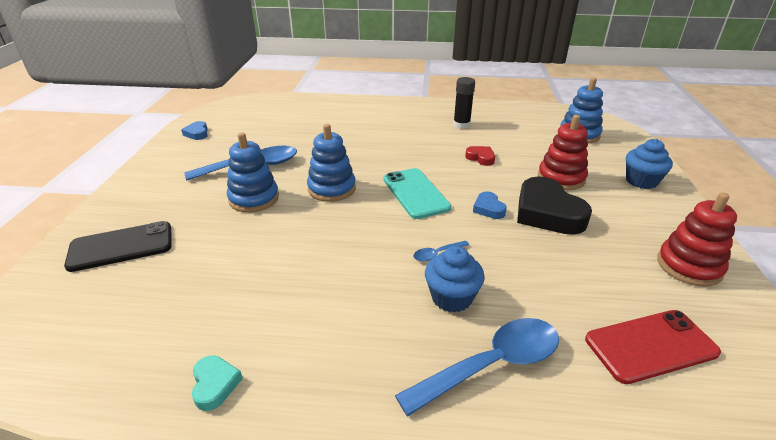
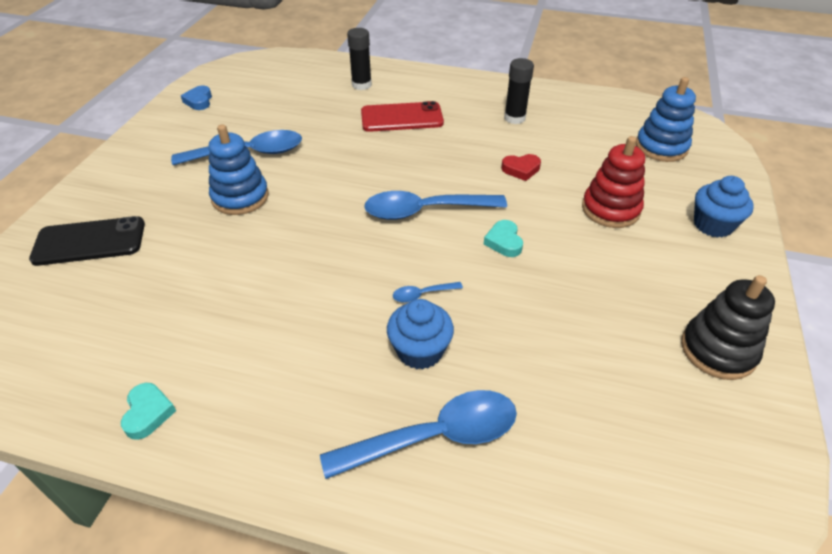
camera: 10 degrees right, 10 degrees up
(332, 112) = (361, 85): none -> black glue stick
(332, 189) = (330, 194): blue stacking toy -> none
(415, 193) = (425, 211): turquoise phone -> blue spoon
(481, 158) = (521, 169): red heart -> red heart turned 120 degrees clockwise
(488, 208) = (504, 242): blue heart -> turquoise heart
(547, 213) = (573, 256): black heart -> none
(651, 346) = (623, 443): red phone -> red phone (402, 118)
(689, 266) = (718, 350): red stacking toy -> black stacking toy

